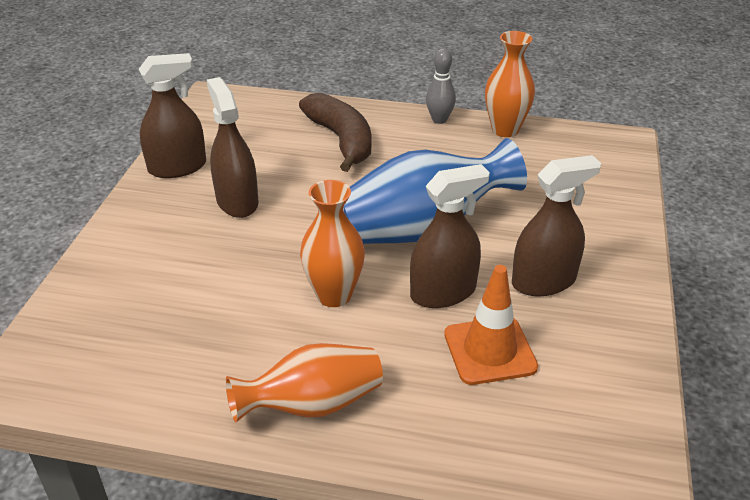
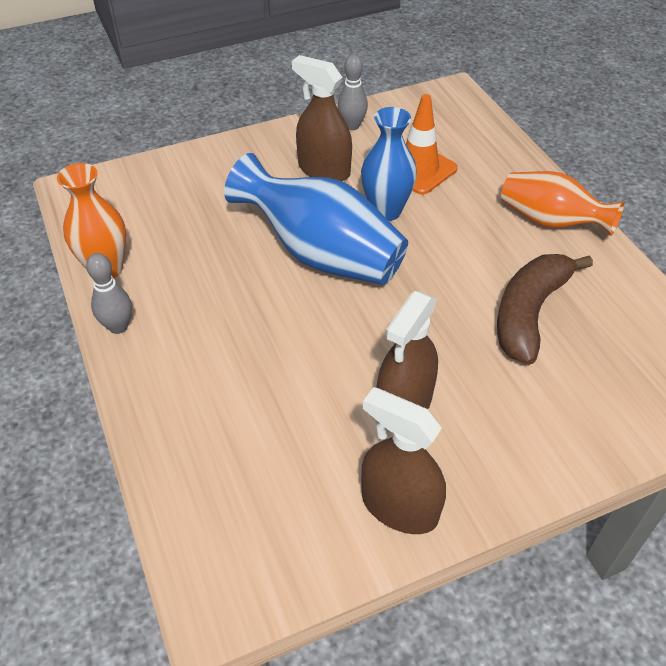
camera: 125 degrees left, 10 degrees up
(334, 295) = (450, 264): orange vase -> none
(342, 140) = (222, 386): brown banana -> brown banana (529, 313)
(443, 292) = (386, 211): brown spray bottle -> blue vase
(614, 339) = (352, 126): none -> grey bowling pin

